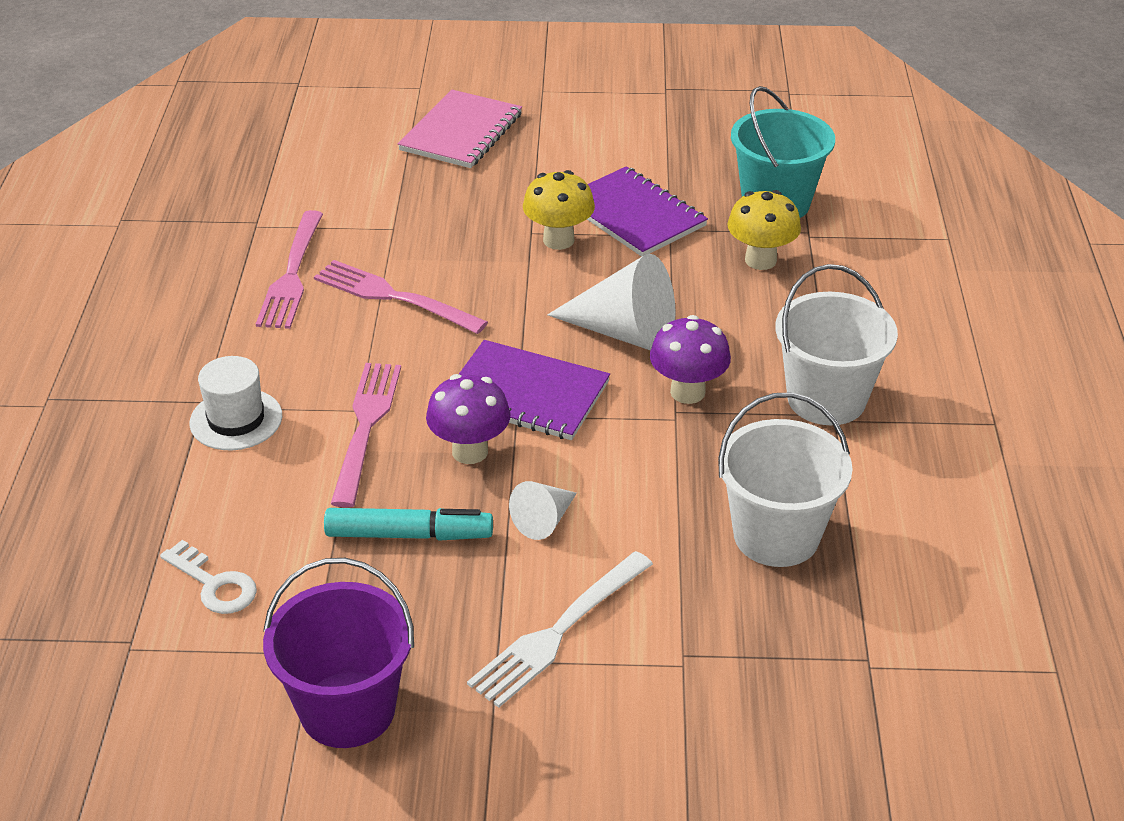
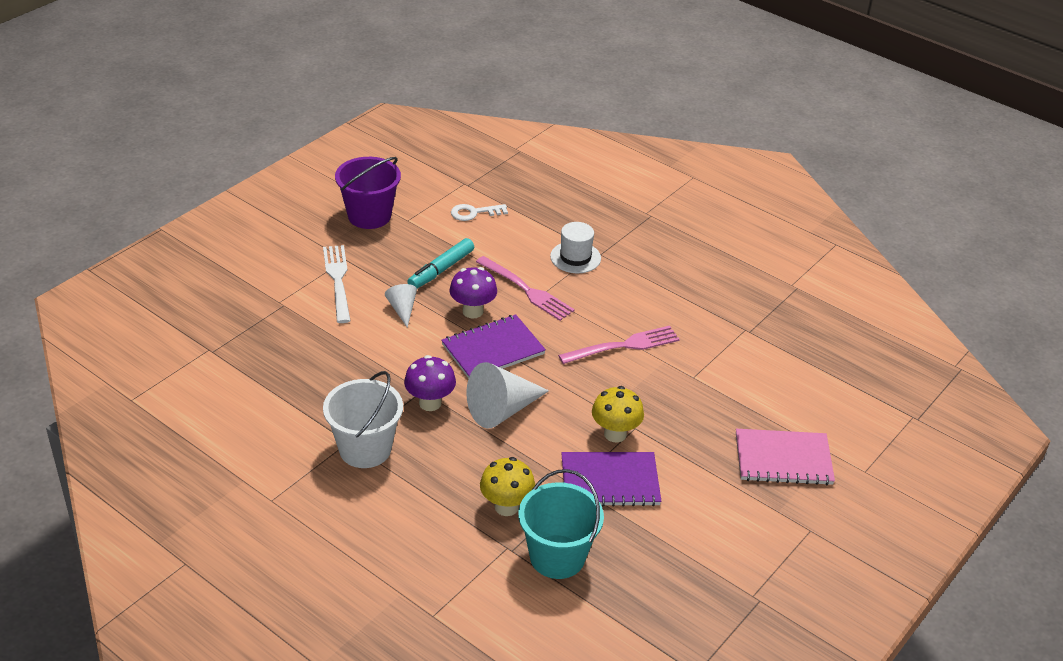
camera: 125 degrees right, 0 degrees up
(292, 274) = (681, 321): pink fork -> none
(461, 132) = (783, 459): pink notebook -> pink notebook turned 60 degrees counterclockwise
(776, 535) = (305, 370): white bucket -> none

